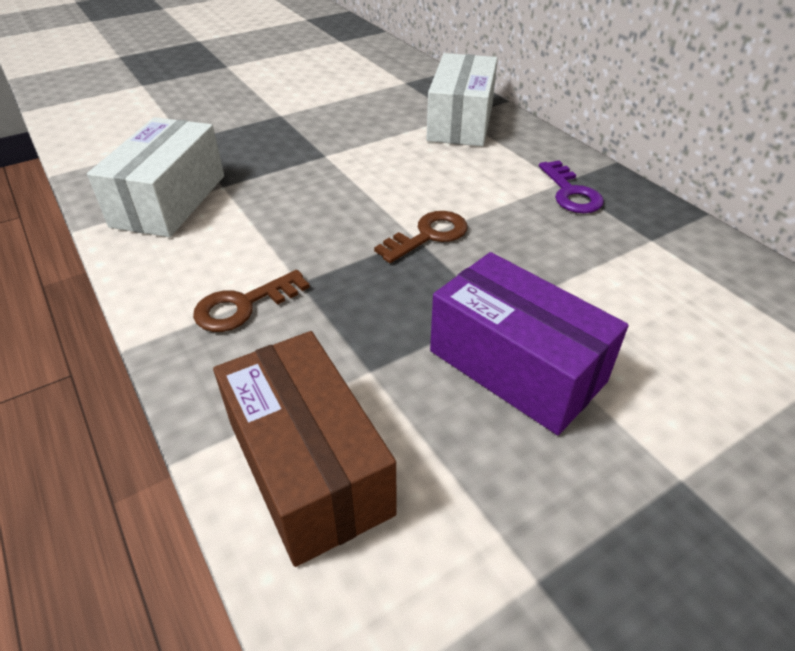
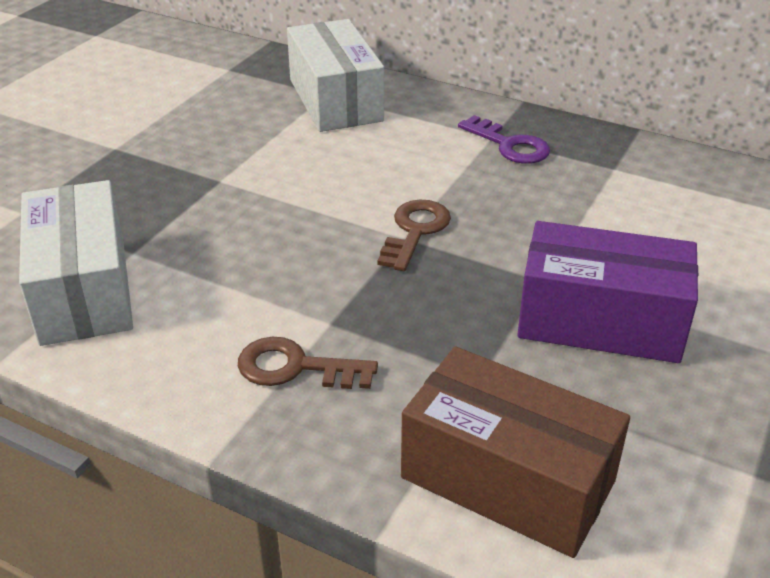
camera: 30 degrees left, 5 degrees down
(243, 305) = (296, 367): brown key -> brown key turned 75 degrees clockwise

